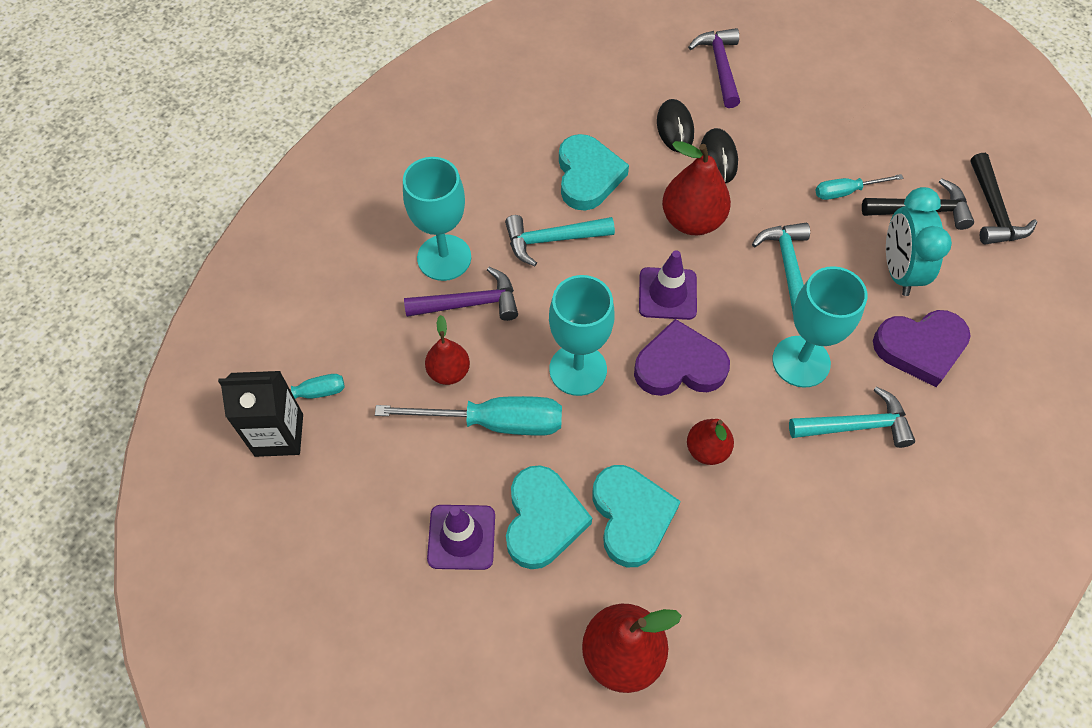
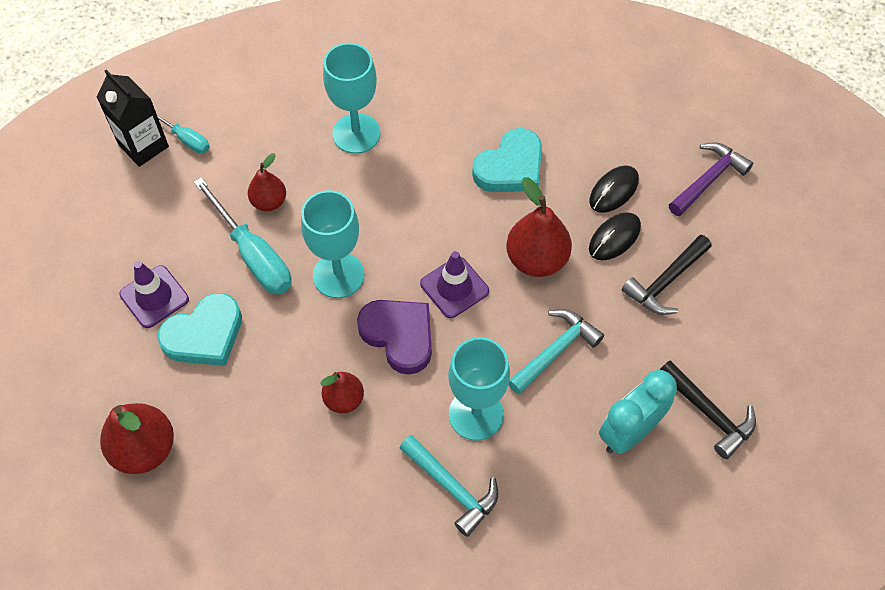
camera: 50 degrees right, 0 degrees up
(470, 303) = (333, 175): purple hammer -> none
(552, 240) = (432, 185): turquoise hammer -> none
(631, 516) = (250, 386): turquoise heart -> none
(846, 192) = (672, 346): turquoise screwdriver -> none
(920, 348) = (567, 492): purple heart -> none
(993, 211) = (765, 469): black hammer -> black hammer (665, 282)

